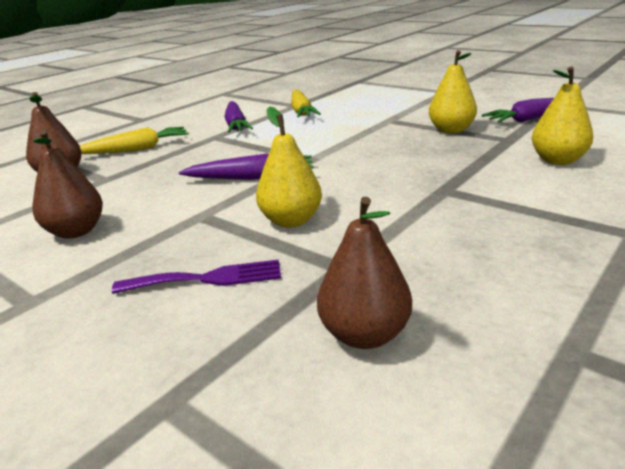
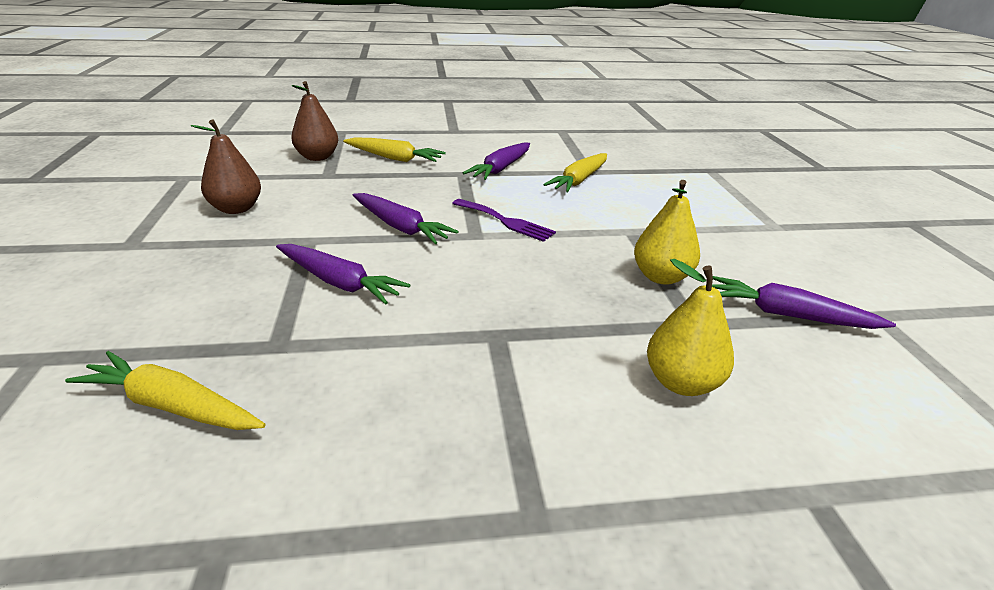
camera: 40 degrees right, 5 degrees up
(207, 279) = (209, 292): purple fork -> purple fork (506, 221)
(291, 221) = (339, 282): yellow pear -> purple carrot
(364, 335) = (172, 405): brown pear -> yellow carrot

